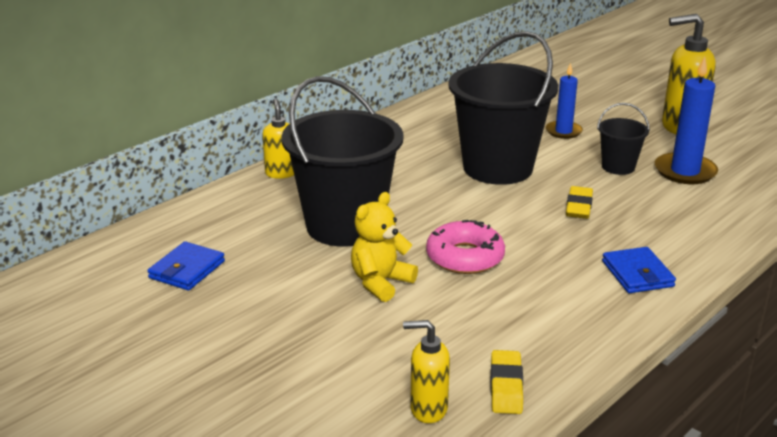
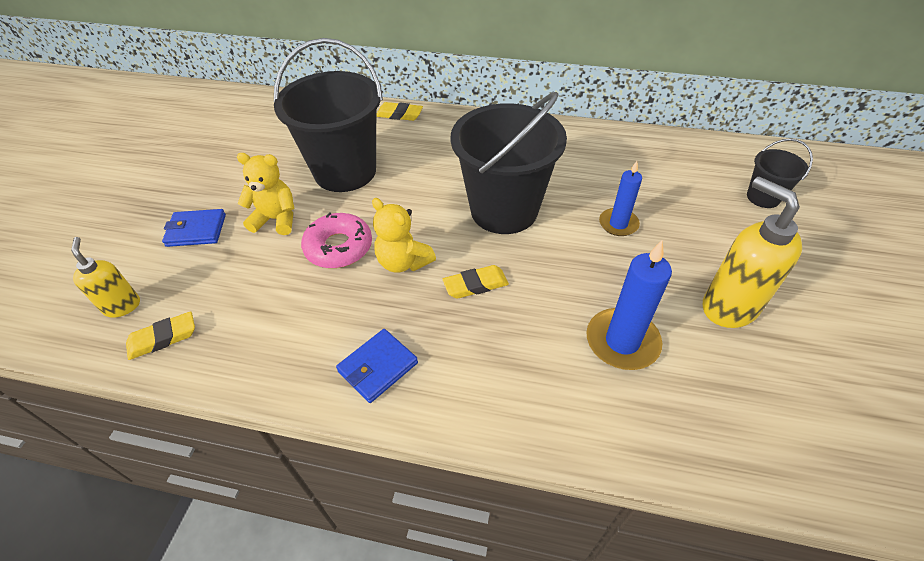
camera: 60 degrees right, 20 degrees up
(187, 270) = (248, 135): blue wallet -> blue wallet (196, 230)
(281, 173) = (399, 114): yellow soap dispenser -> yellow eraser
(519, 230) = (403, 262): none -> yellow teddy bear
(618, 167) = (581, 286): black bucket -> black bucket (763, 197)

